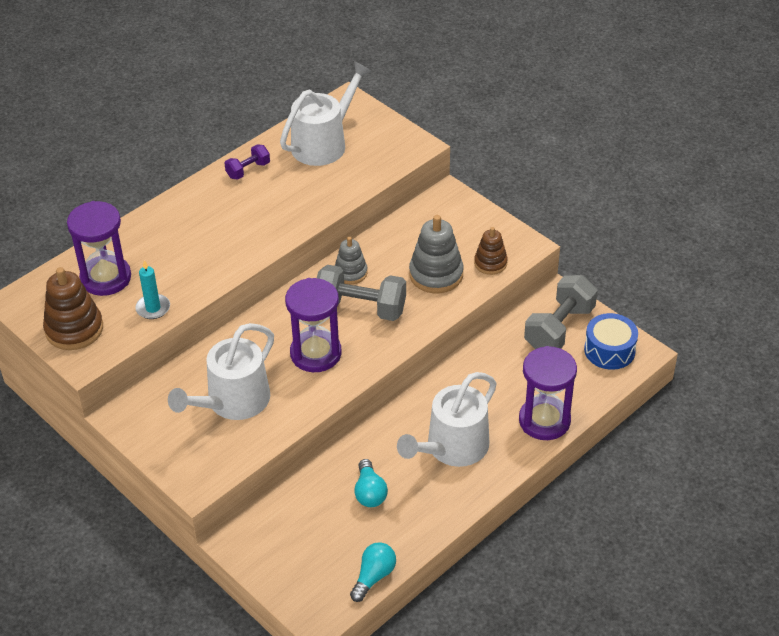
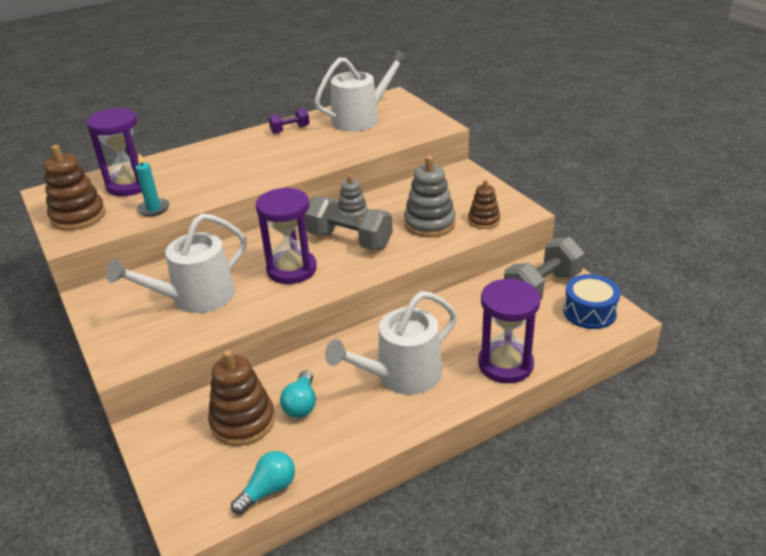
camera: 15 degrees right, 10 degrees down
(322, 519) = (243, 422): none -> brown stacking toy

